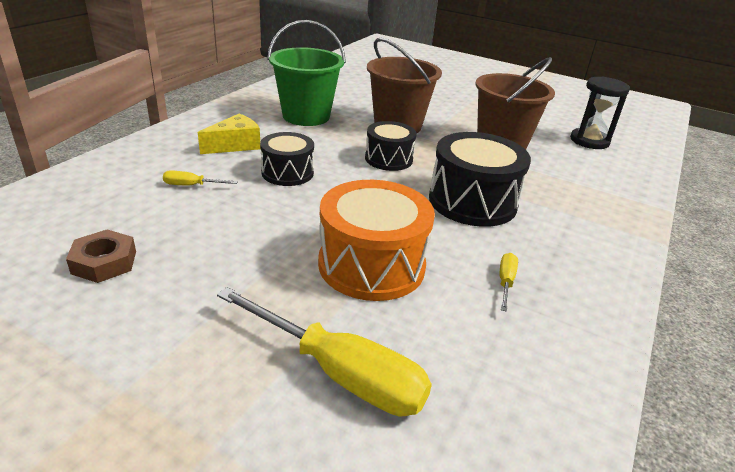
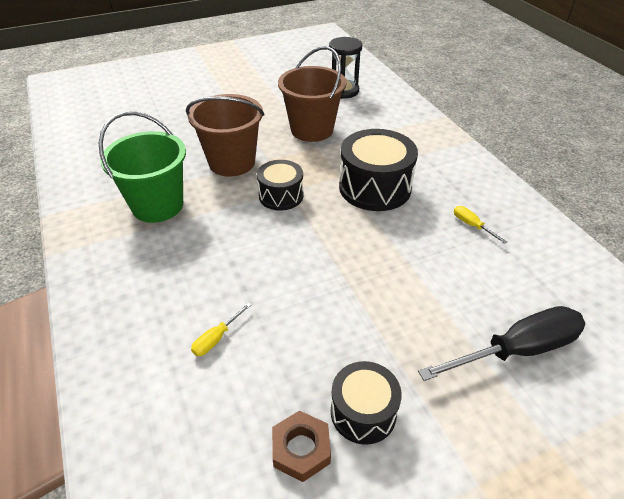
camera: 50 degrees left, 10 degrees up
(235, 145) = (167, 277): yellow cheese -> none
(287, 173) = (250, 264): black drum -> black drum (363, 412)
(340, 373) = (517, 350): yellow screwdriver -> black screwdriver
(371, 265) = (415, 278): orange drum -> none

